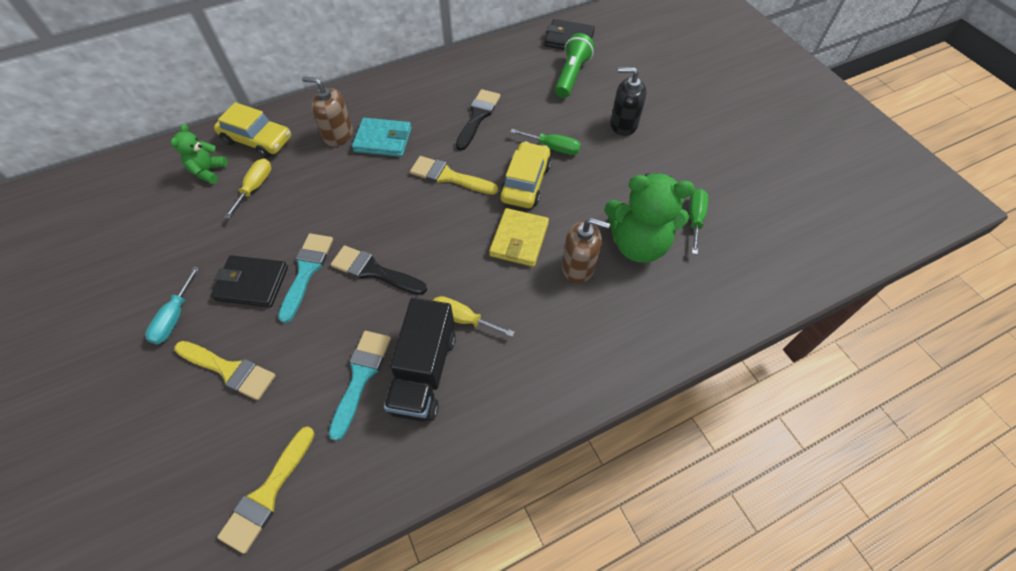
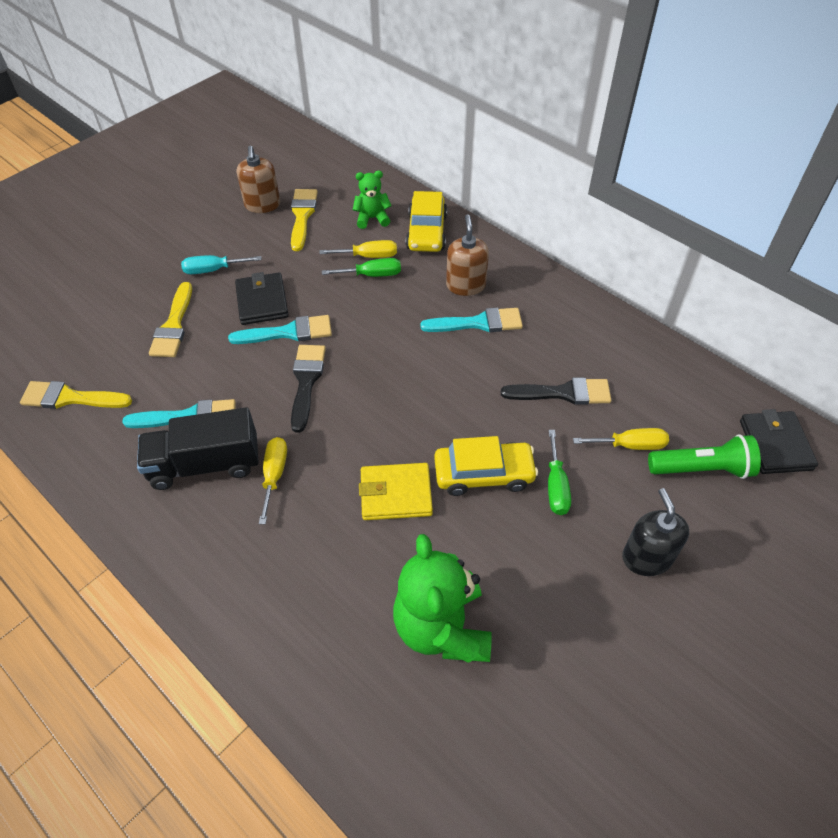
camera: 70 degrees right, 5 degrees down
(383, 140) = (478, 323): turquoise wallet -> turquoise brush
(449, 176) = (456, 398): yellow brush -> yellow brush (302, 216)
(538, 100) = (630, 445): none -> yellow screwdriver
(578, 267) = (380, 567): brown soap dispenser -> brown soap dispenser (262, 205)
(695, 219) = (517, 693): green screwdriver -> green screwdriver (372, 275)

